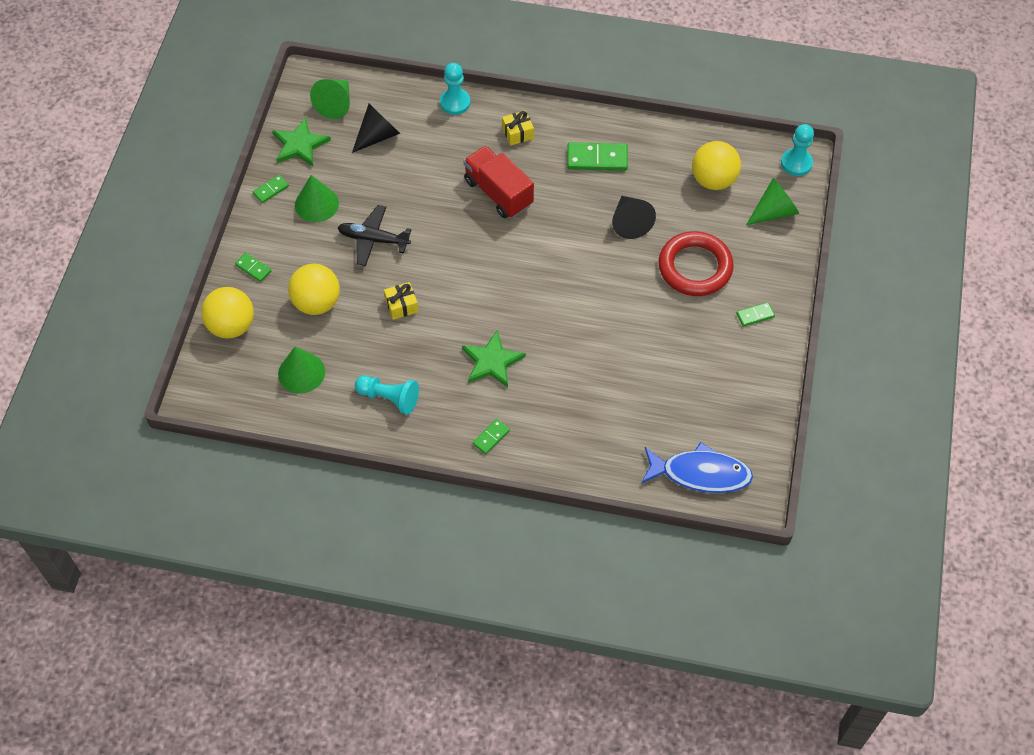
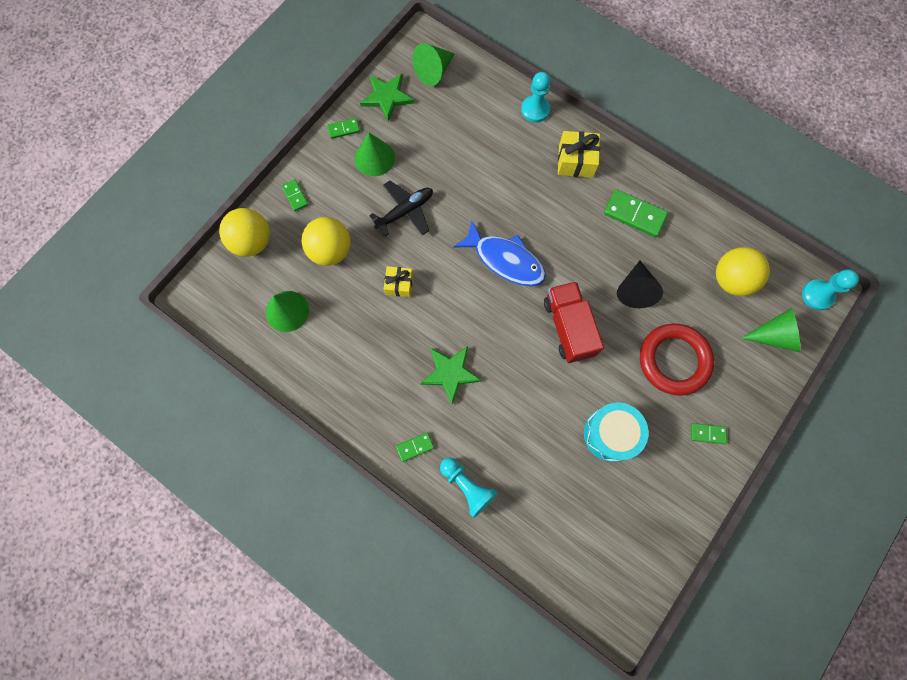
camera: 25 degrees right, 15 degrees up
(373, 239) = (405, 211): black plane -> black plane turned 105 degrees clockwise
(378, 136) = (455, 115): black cone -> none
(389, 398) = (347, 368): turquoise pawn -> turquoise pawn (467, 486)
(498, 193) = (532, 211): red truck -> red truck (568, 327)
(518, 133) = (576, 161): yellow gift -> yellow gift, size x1.50
(668, 351) = (610, 434): none -> turquoise drum
(700, 473) = (583, 572): blue fish -> blue fish (505, 260)

